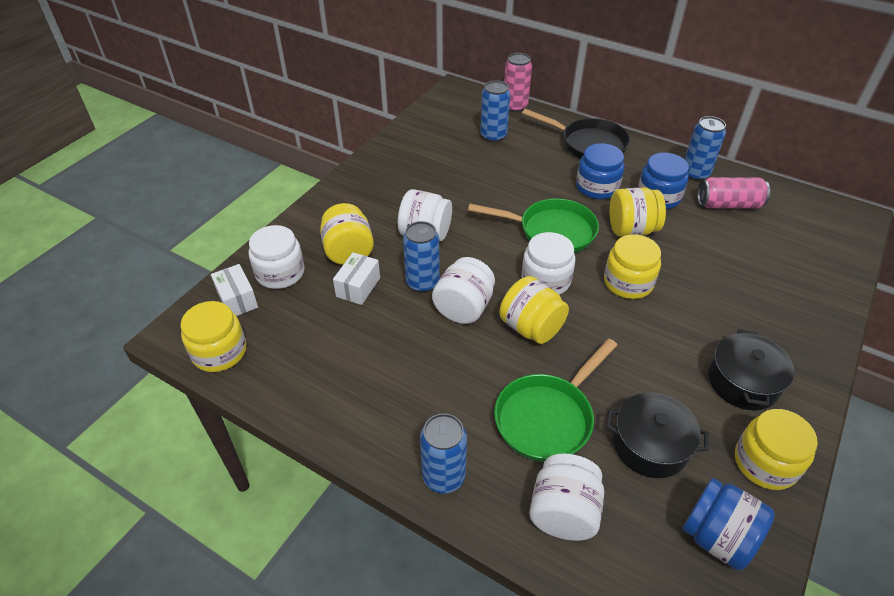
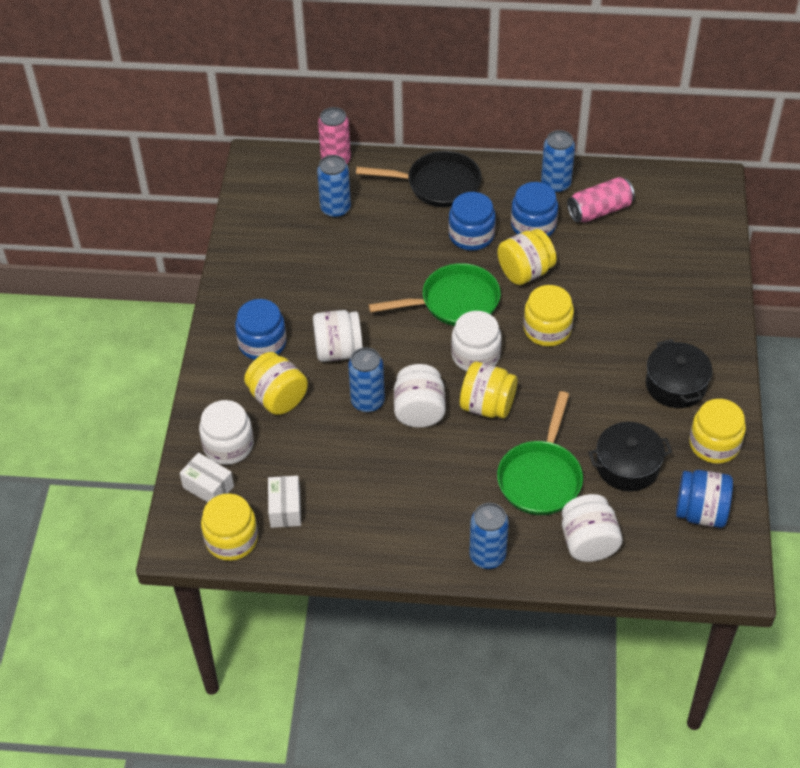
camera: 25 degrees left, 5 degrees up
(358, 287) = (312, 429): white box -> white box (285, 509)
(367, 207) = (262, 343): none -> blue jar

